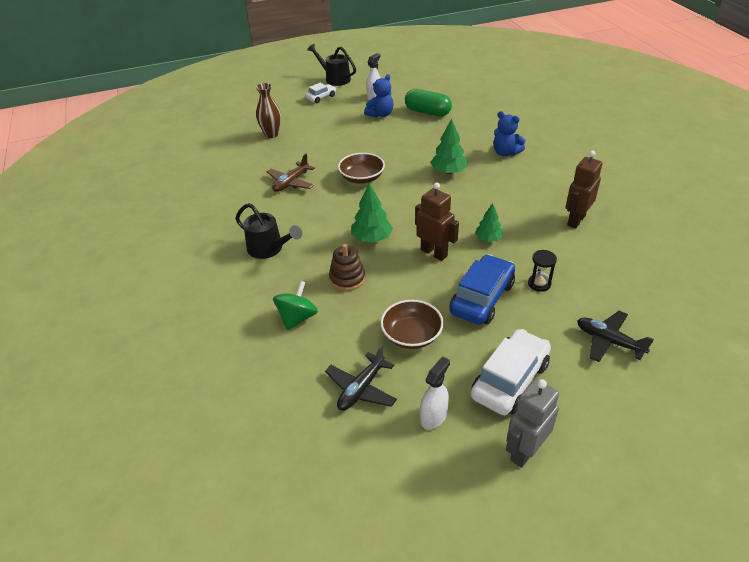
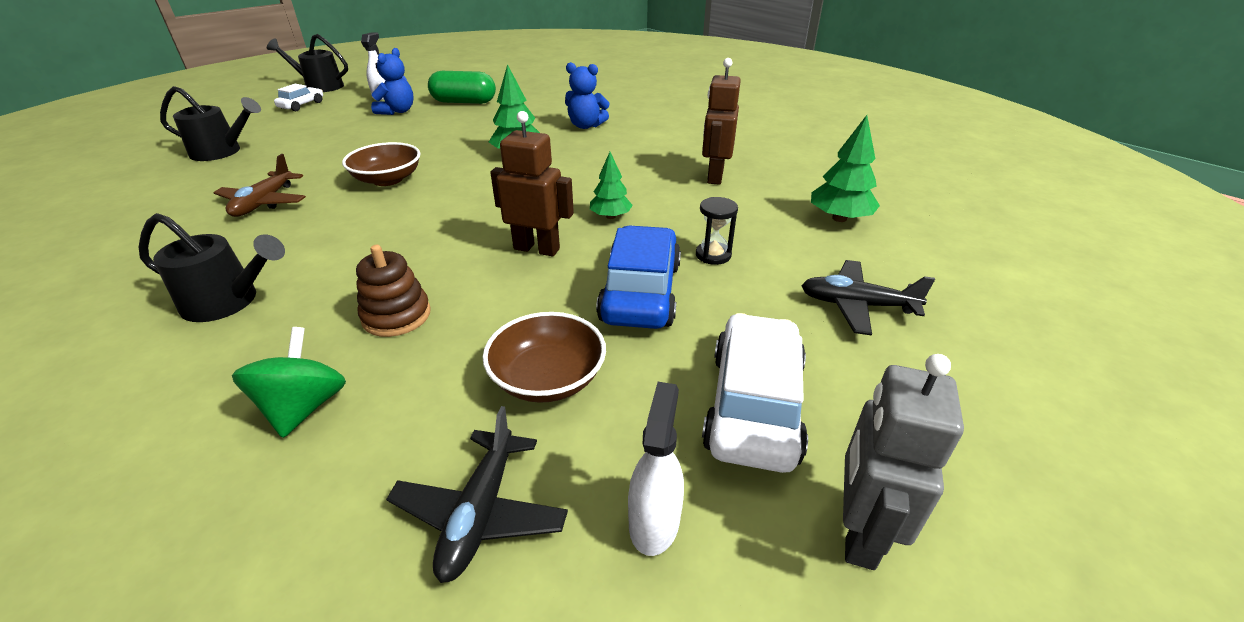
camera: 25 degrees left, 5 degrees down
(271, 134) = (222, 152): brown vase -> black watering can
(371, 238) = (425, 249): green tree -> green tree (839, 218)

